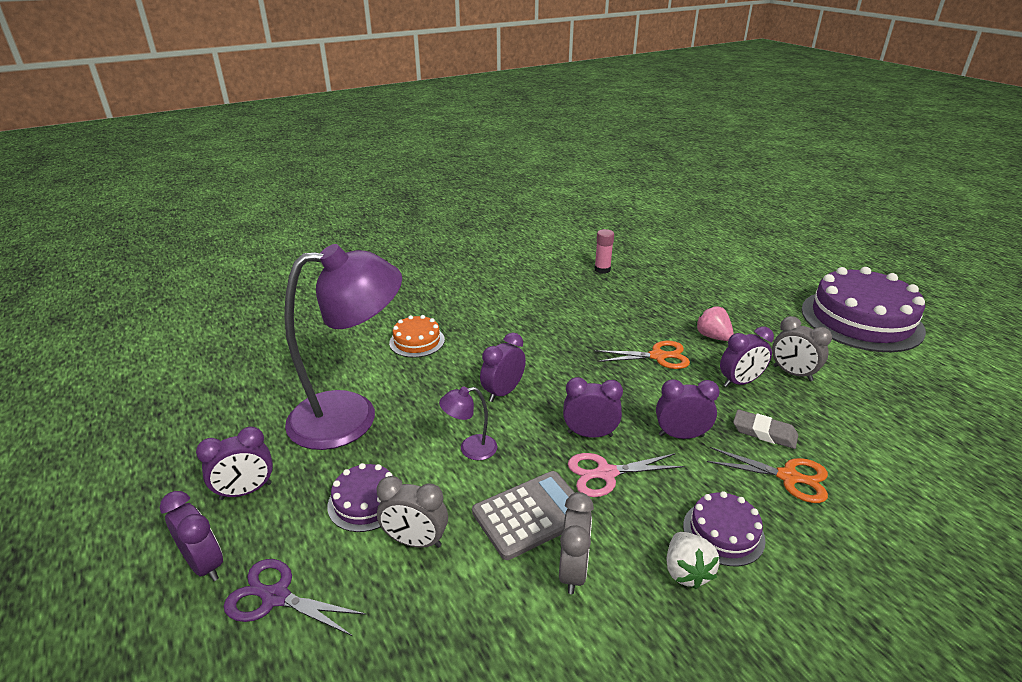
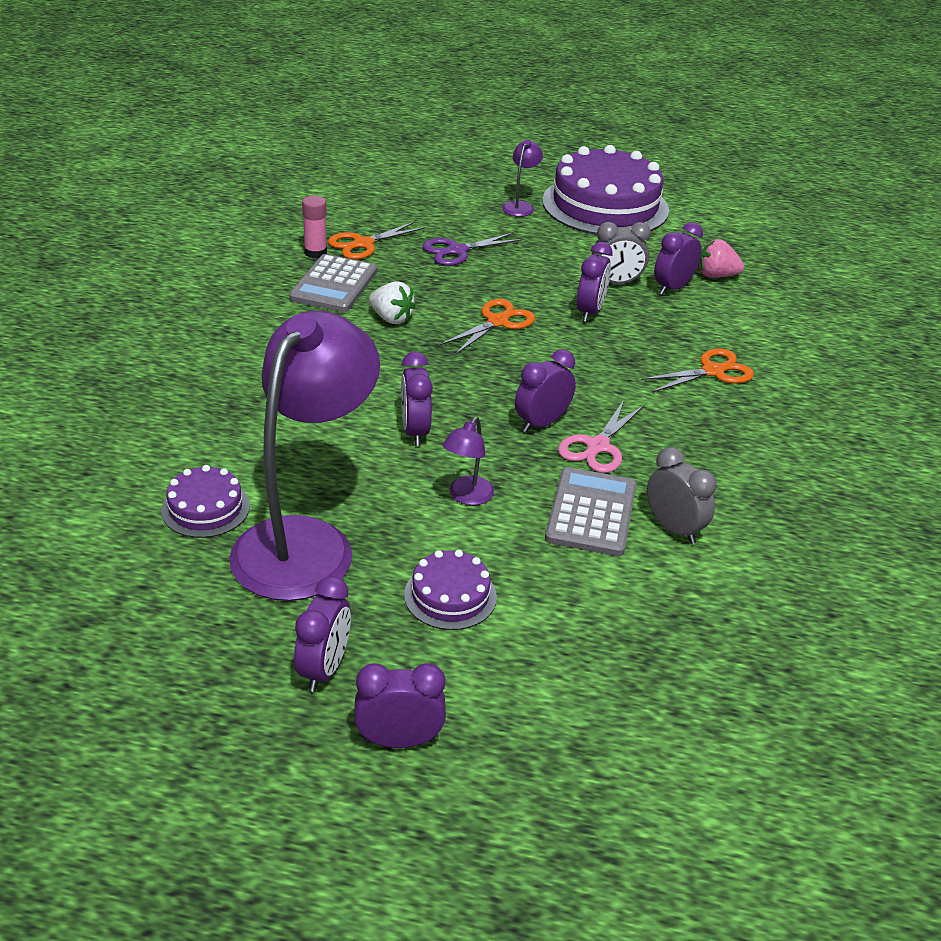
camera: 50 degrees left, 5 degrees up
(276, 597) = (502, 708): purple scissors -> purple scissors (457, 251)
(415, 541) = (539, 592): grey clock -> none
(417, 341) = (241, 432): orange cake -> none
(586, 290) = (334, 285): none -> grey calculator
(638, 276) = (363, 244): none -> orange scissors
(681, 435) = (607, 382): purple clock -> purple clock (672, 288)
(686, 571) = (737, 478): white strawberry -> white strawberry (391, 318)
(713, 337) = (516, 279): pink strawberry -> pink strawberry (716, 276)
(723, 532) = (724, 437): purple cake -> purple cake (205, 508)
(764, 432) = (658, 346): grey eraser -> none
(785, 295) = (520, 206): none -> purple lamp

